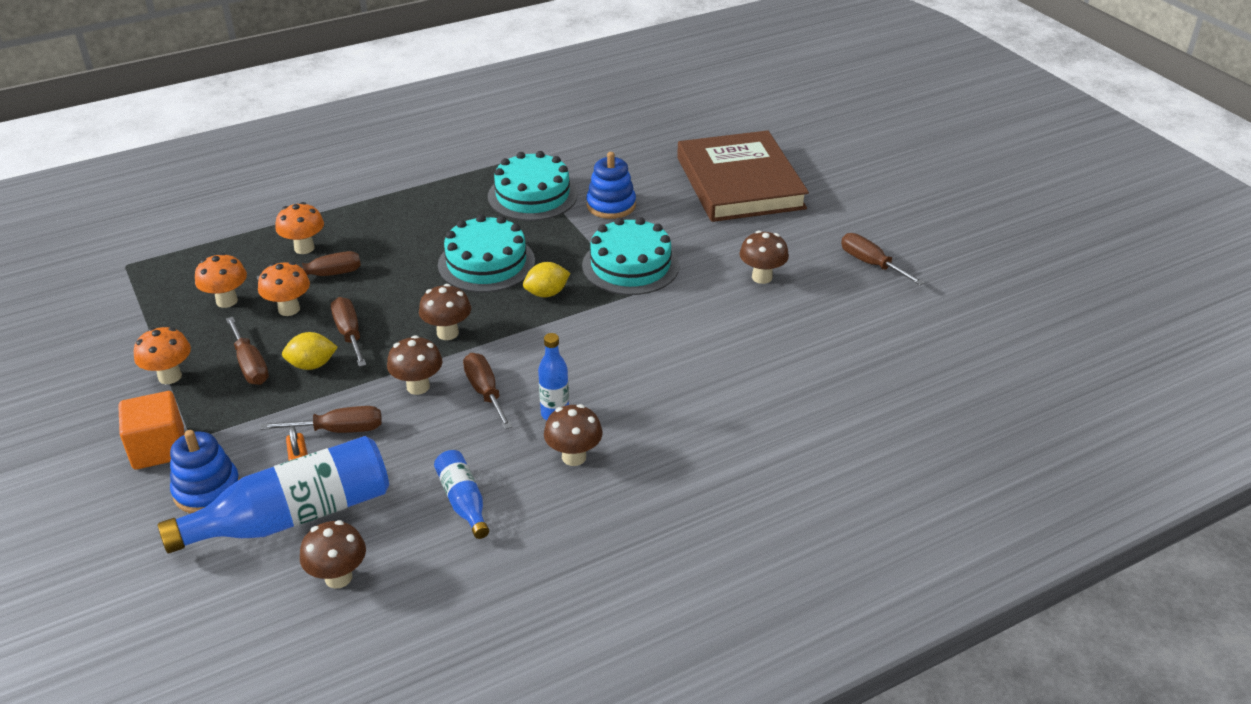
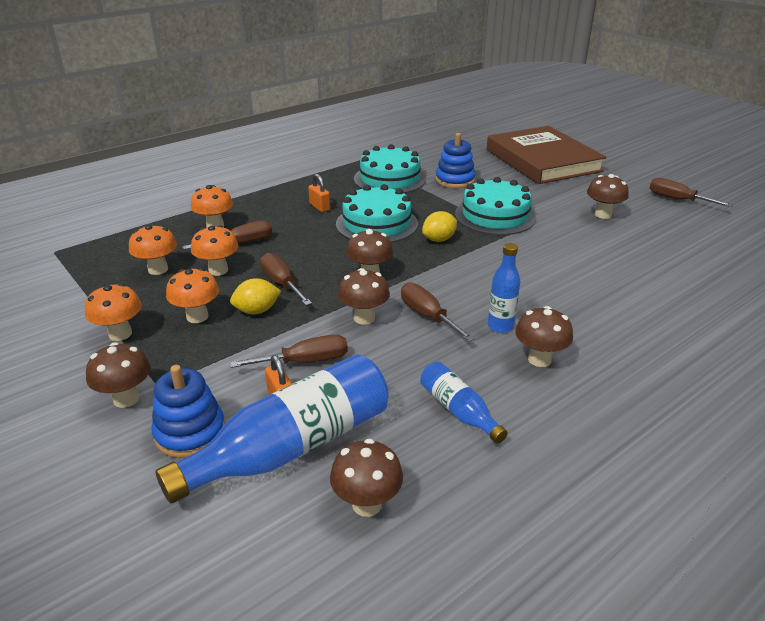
camera: 10 degrees left, 5 degrees down
(159, 448) = (126, 399): orange cube -> brown mushroom
(250, 365) = (197, 317): brown screwdriver -> orange mushroom
(431, 231) = (319, 207): none -> orange padlock

